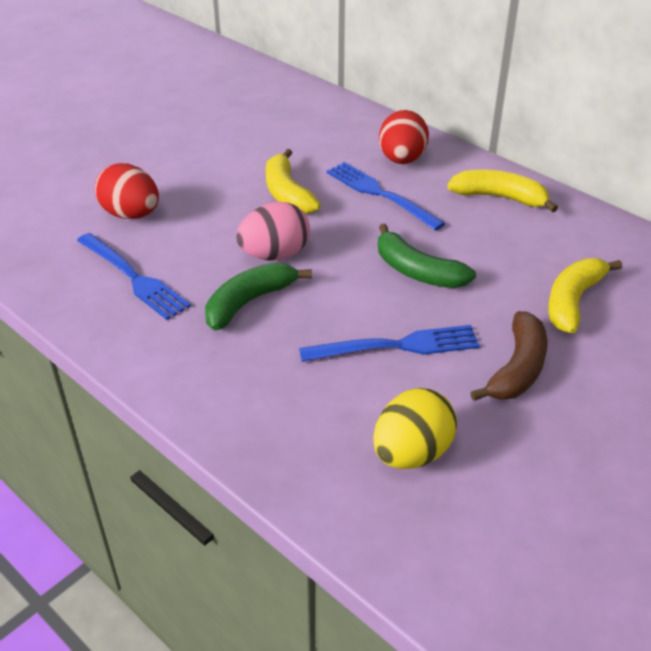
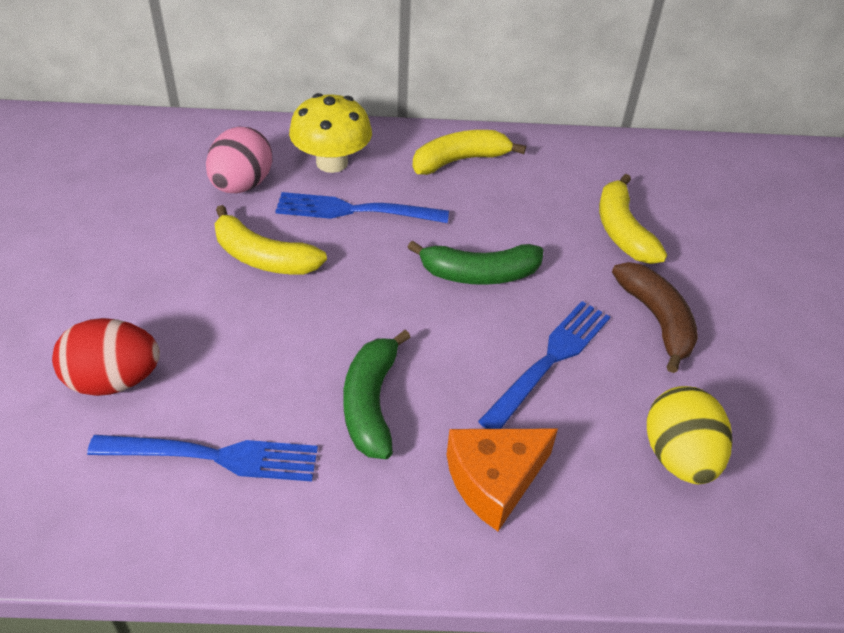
camera: 45 degrees left, 5 degrees up
(268, 385) = (494, 480): none -> orange cheese
(275, 255) = (333, 334): pink egg -> pink egg (242, 185)
(402, 160) = (332, 162): red egg -> yellow mushroom

